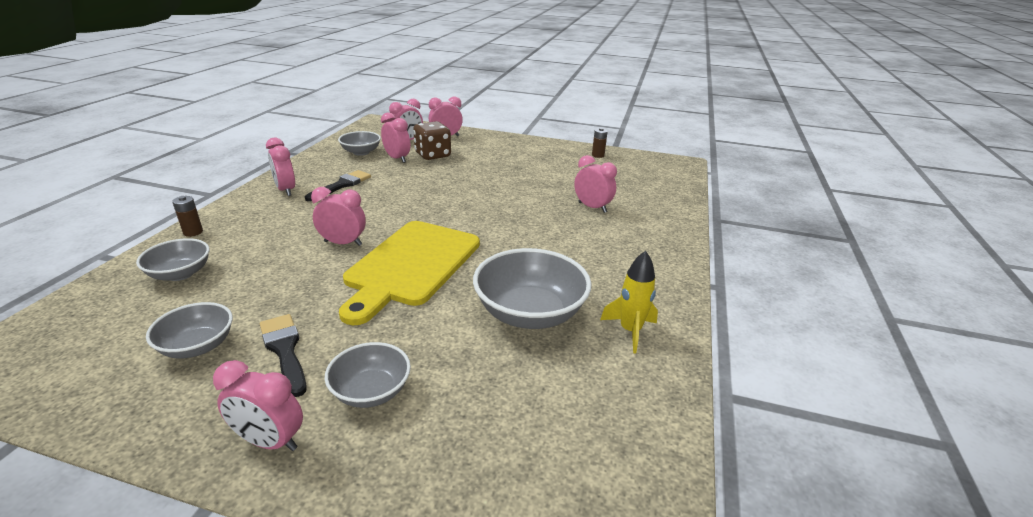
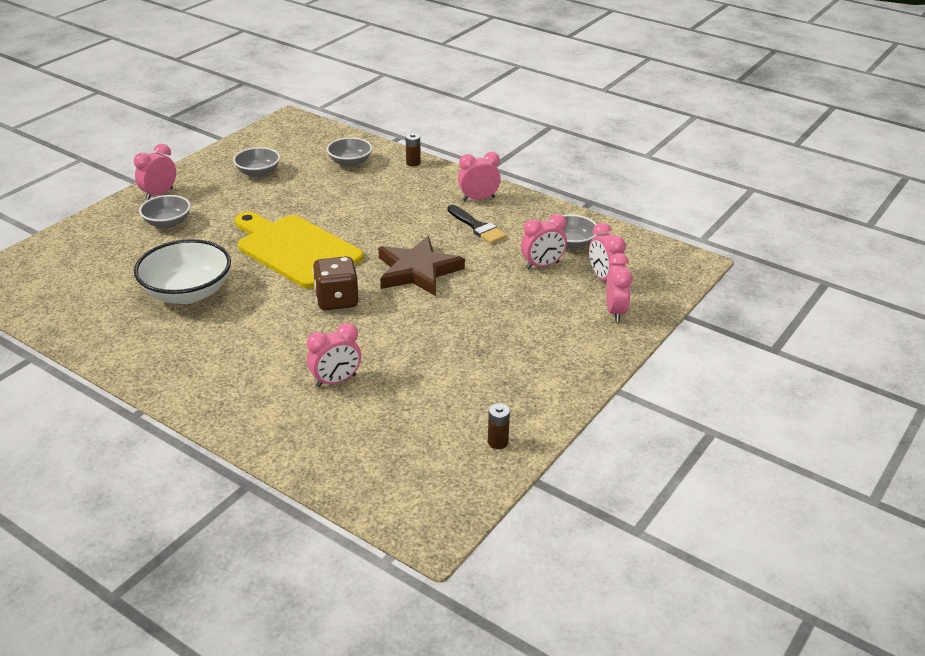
camera: 110 degrees right, 5 degrees up
(285, 350) = (230, 198): black brush -> none
(343, 243) = (354, 222): pink clock -> none
(425, 199) = (417, 271): none -> brown star
(433, 155) = (546, 292): brown dice -> brown dice (337, 300)
(530, 313) = (187, 293): grey bowl -> white bowl
(630, 331) = (126, 334): yellow rocket -> none

